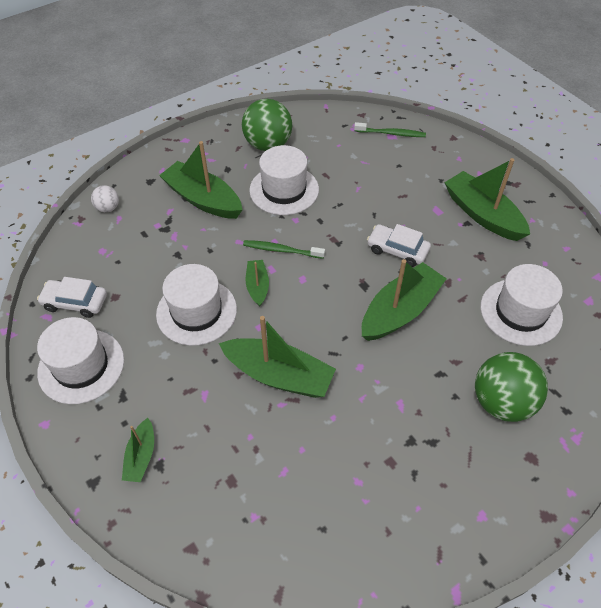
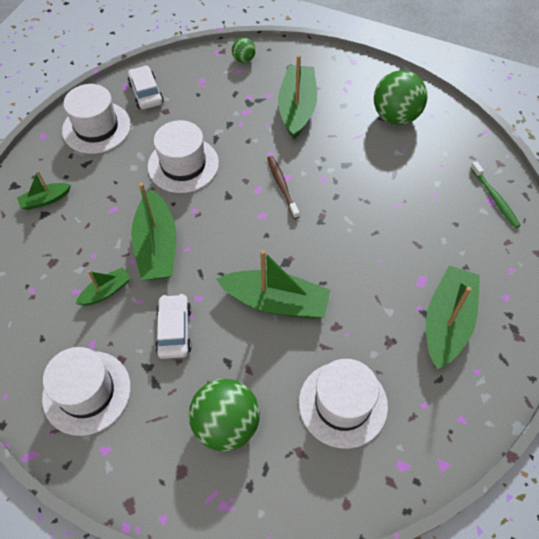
camera: 60 degrees right, 5 degrees up
(108, 208) = (244, 59): white ball -> green ball
(257, 286) = (233, 189): green boat -> green boat (106, 291)
(281, 250) = (282, 186): green toothbrush -> brown toothbrush
(284, 190) = (351, 154): white hat -> white hat (86, 392)
(397, 250) = (345, 269): white car -> white car (174, 330)

